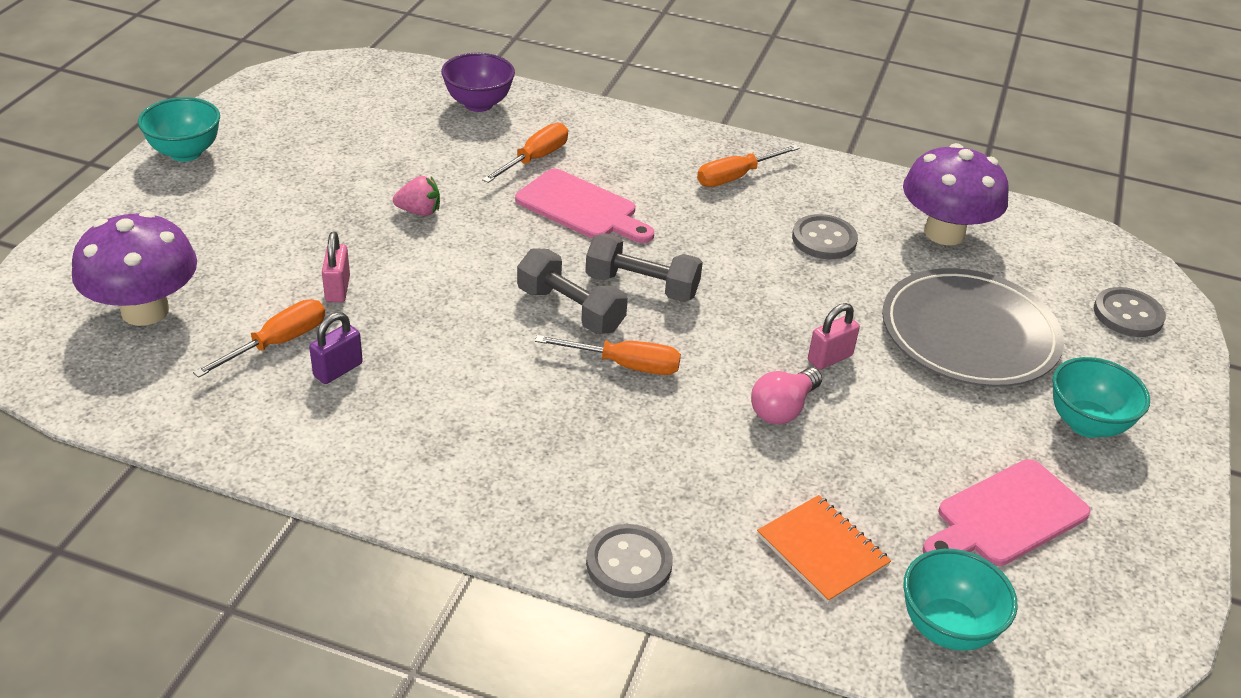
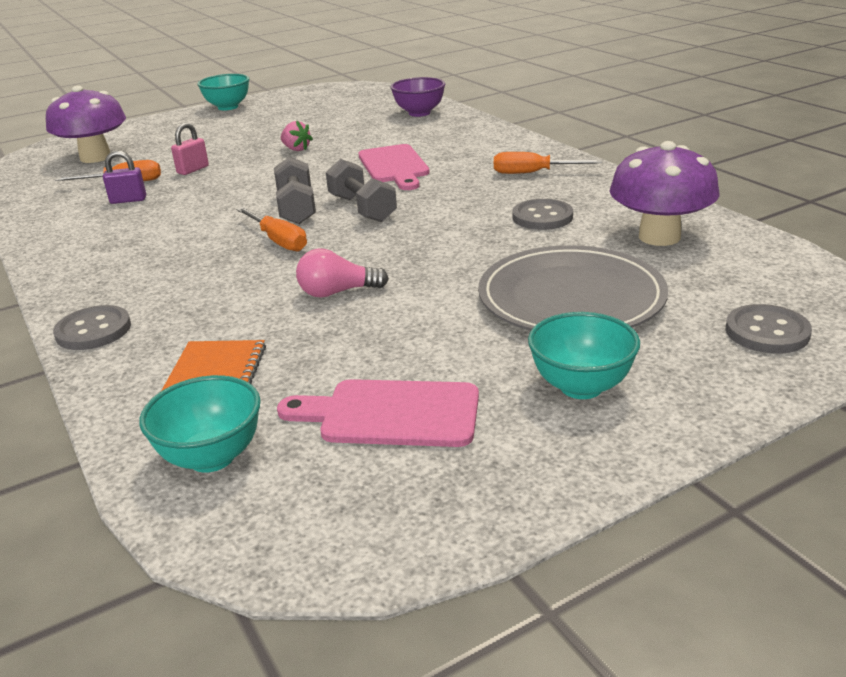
camera: 45 degrees right, 10 degrees down
(535, 159) = (408, 141): orange screwdriver -> none
(830, 358) = (424, 277): pink padlock -> none

